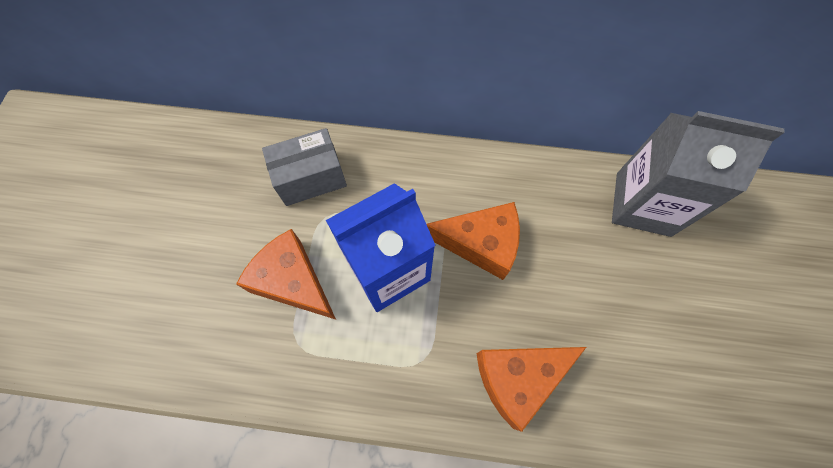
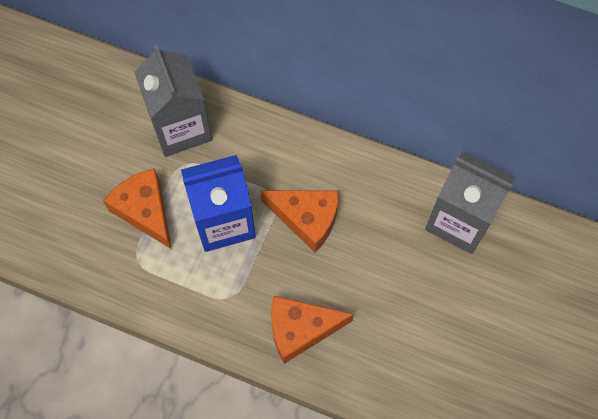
camera: 15 degrees right, 0 degrees up
(311, 178) = (180, 128): grey box -> grey carton

